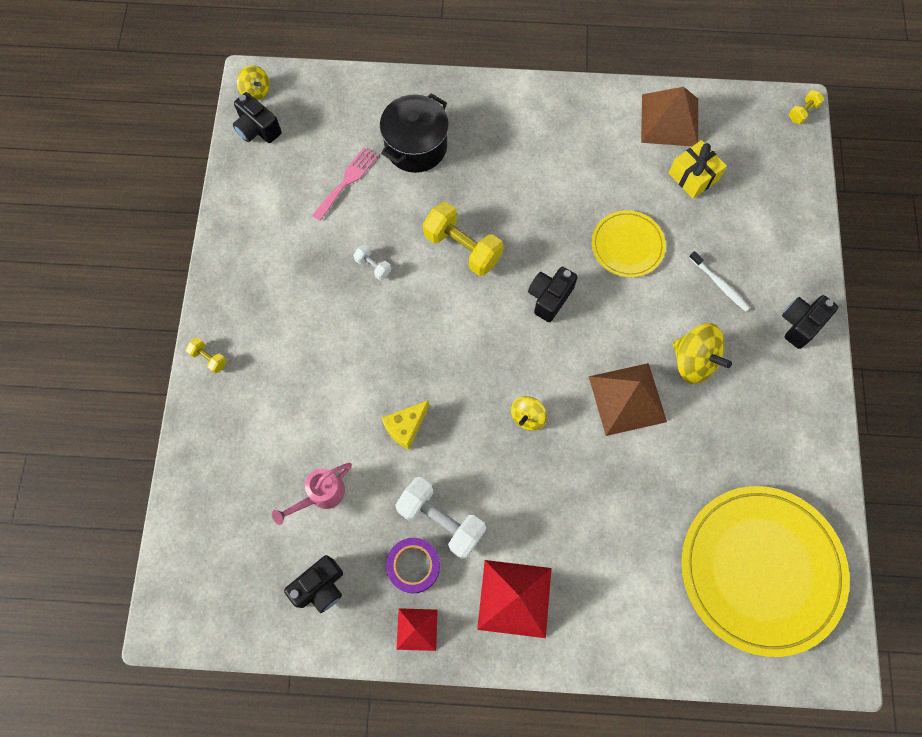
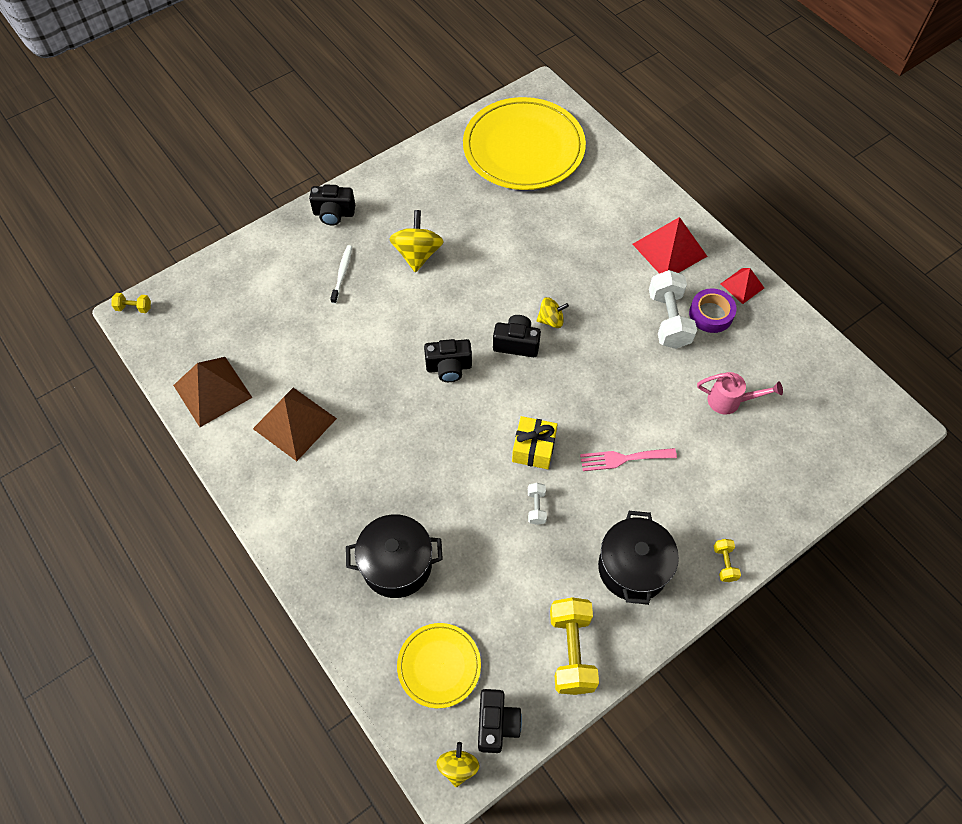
camera: 130 degrees left, 10 degrees down
(268, 293) = (633, 568): none -> black pot
(320, 587) = (780, 355): black camera -> black camera (516, 343)
(347, 181) = (479, 593): pink fork -> pink fork (623, 459)
(406, 427) = (632, 386): yellow cheese -> none
(462, 248) = (461, 455): yellow dumbbell -> yellow dumbbell (571, 651)
(627, 245) = (359, 347): yellow plate -> yellow plate (439, 666)
(627, 399) = (481, 273): brown pyramid -> brown pyramid (295, 423)
(693, 176) = (257, 343): yellow gift -> yellow gift (533, 448)

